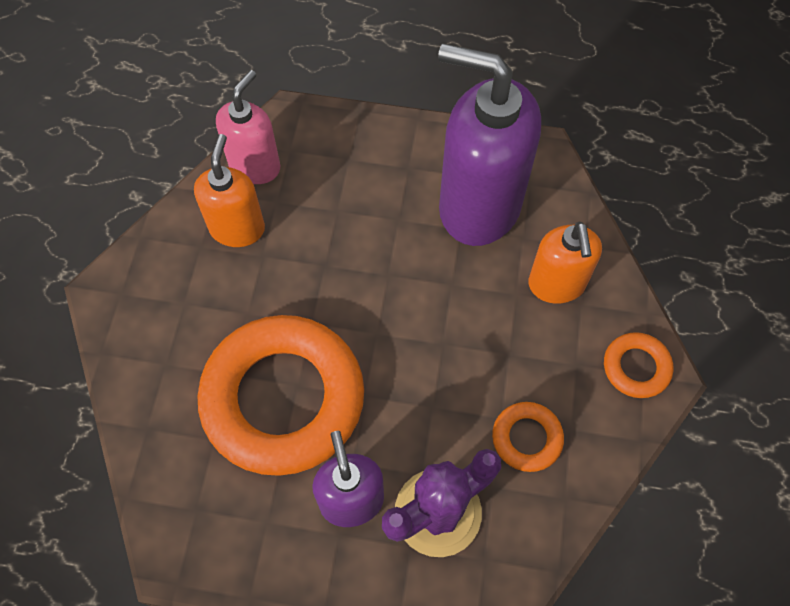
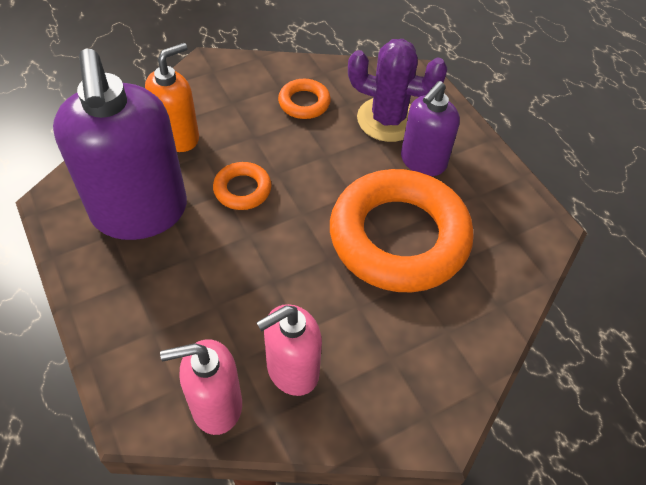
camera: 130 degrees left, 10 degrees down
(237, 228) = (292, 370): orange soap dispenser -> pink soap dispenser
(636, 367) = (211, 76): orange ring -> orange ring (242, 189)

